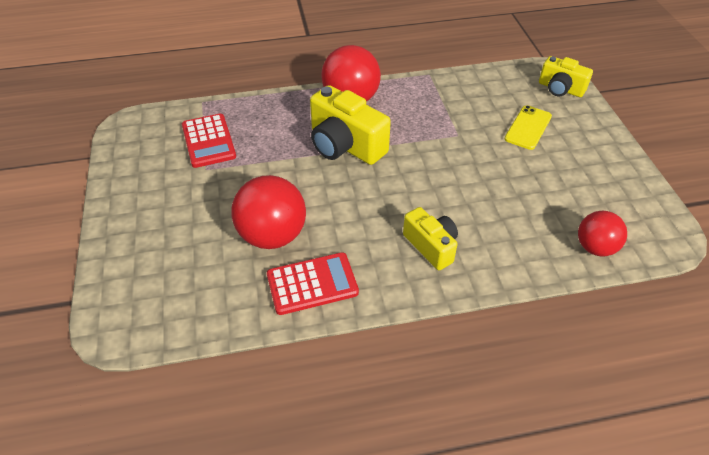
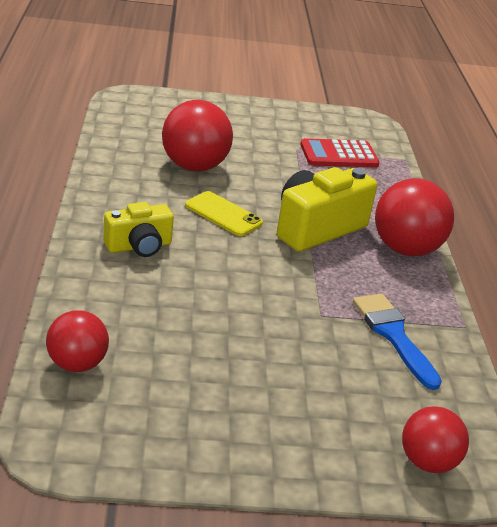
camera: 95 degrees right, 15 degrees down
(312, 284) = (126, 175): red calculator -> none
(458, 103) = (393, 335): none -> blue brush
(528, 127) = (327, 386): yellow phone -> yellow phone (223, 214)
(560, 89) = (427, 462): yellow camera -> red ball

